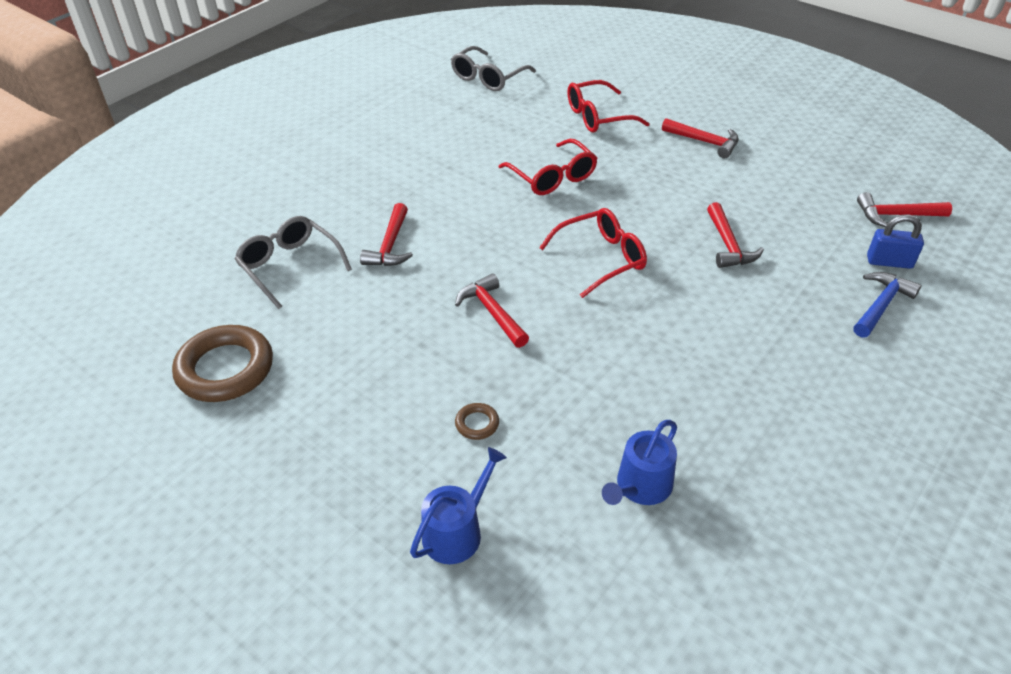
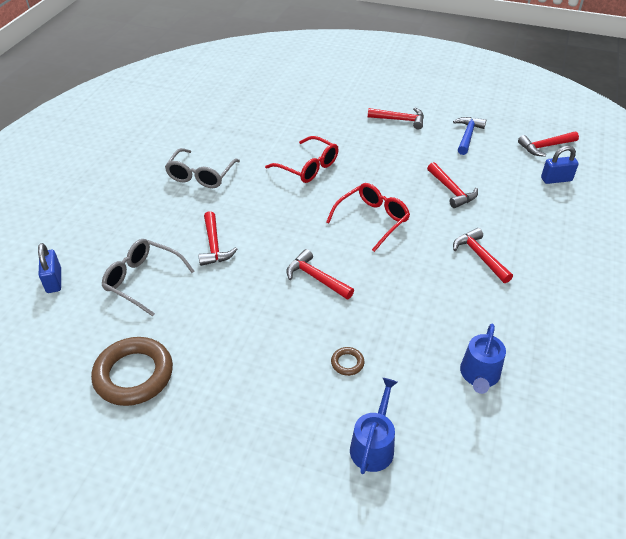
camera: 20 degrees left, 0 degrees up
(195, 243) = (54, 280): none -> blue padlock
(488, 78) = (222, 100): grey glasses -> grey glasses (201, 176)
(597, 117) = (317, 115): red glasses -> none
(722, 337) = (479, 256): none -> red hammer
(881, 305) = (565, 210): blue hammer -> blue hammer (467, 135)

